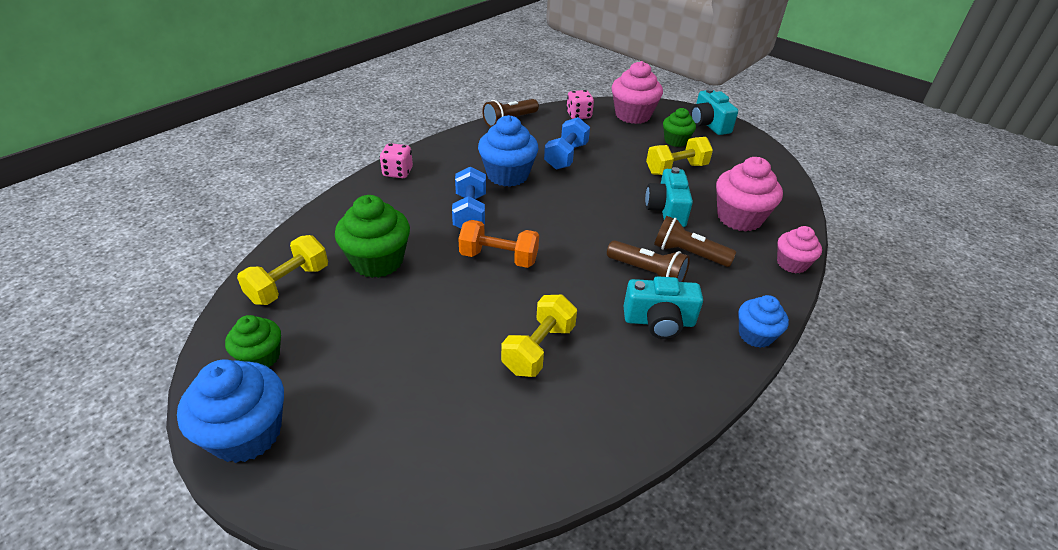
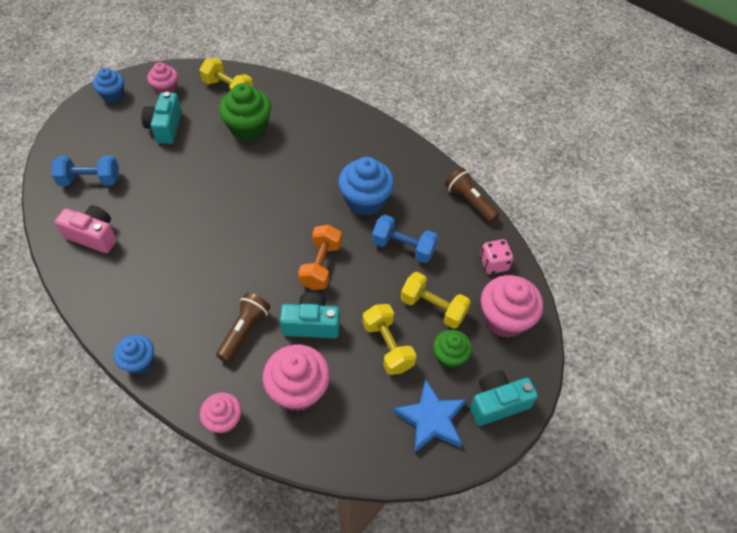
camera: 90 degrees right, 15 degrees up
(246, 433) = (113, 95): blue cupcake -> blue cupcake, size x0.61
(260, 357) = (166, 89): green cupcake -> pink cupcake
(398, 172) = (364, 127): pink dice -> none
(470, 213) = (306, 176): blue dumbbell -> blue dumbbell (90, 180)
(499, 258) = (247, 196): orange dumbbell -> orange dumbbell (321, 265)
(538, 349) = (149, 219): yellow dumbbell -> yellow dumbbell (433, 308)
(574, 412) = (93, 236): none -> pink camera
(647, 272) = (222, 295): brown flashlight -> none
(659, 321) = (164, 295): turquoise camera -> turquoise camera (165, 127)
(735, 152) = (431, 419): none -> blue star

